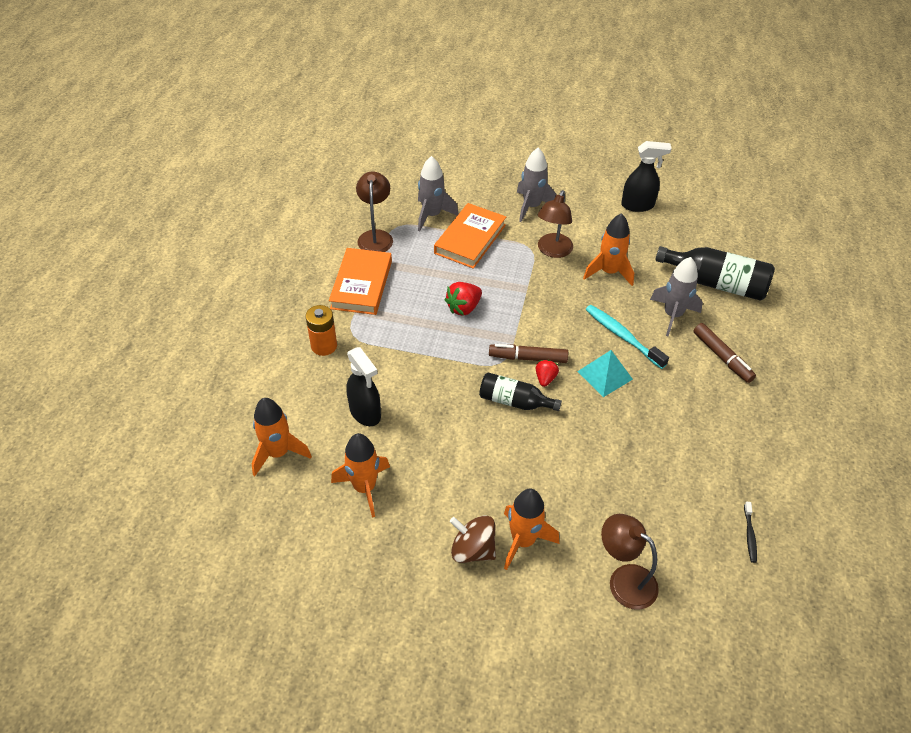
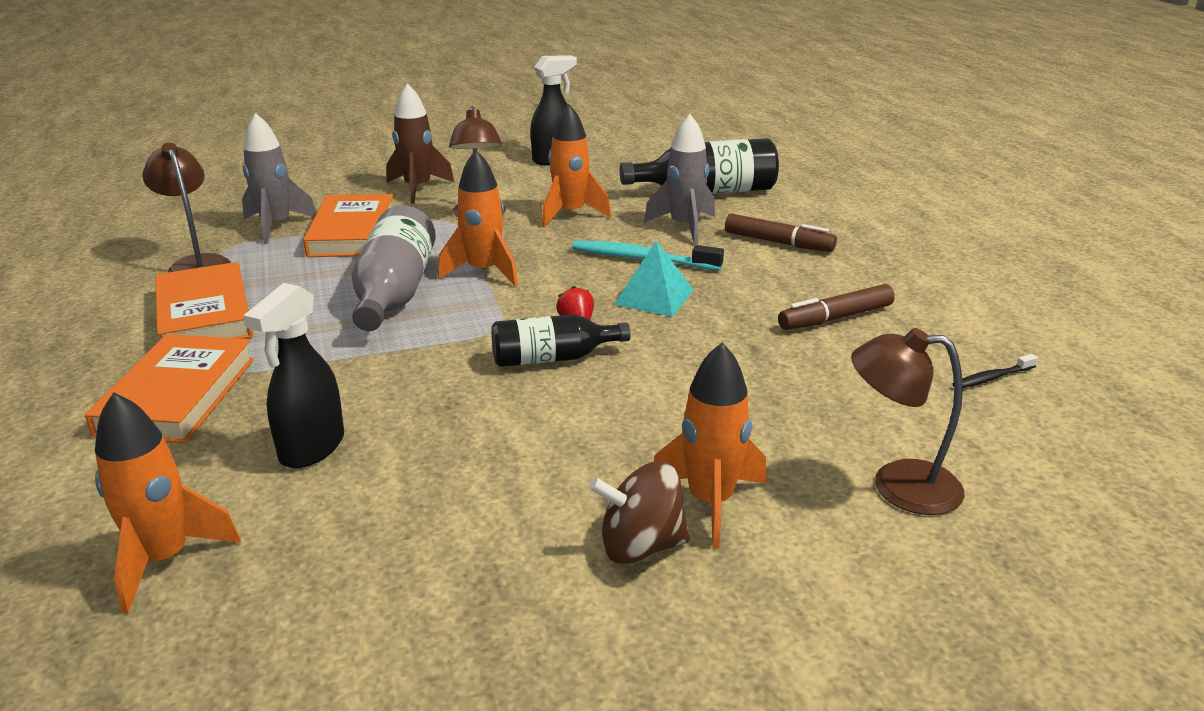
camera: 30 degrees left, 20 degrees down
(324, 346) = (177, 396): orange battery -> orange book
(364, 488) = (378, 542): orange rocket -> orange rocket (483, 272)
(365, 413) = (311, 448): black spray bottle -> black spray bottle turned 90 degrees clockwise
(463, 308) = (394, 293): red strawberry -> grey bottle
(528, 358) = (533, 312): brown marker -> brown marker (835, 318)
(531, 206) = (418, 189): grey rocket -> brown rocket
(749, 535) = (992, 378): black toothbrush -> black toothbrush turned 90 degrees clockwise

